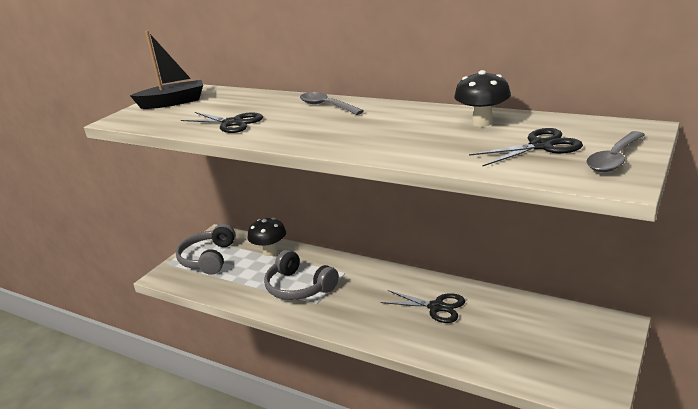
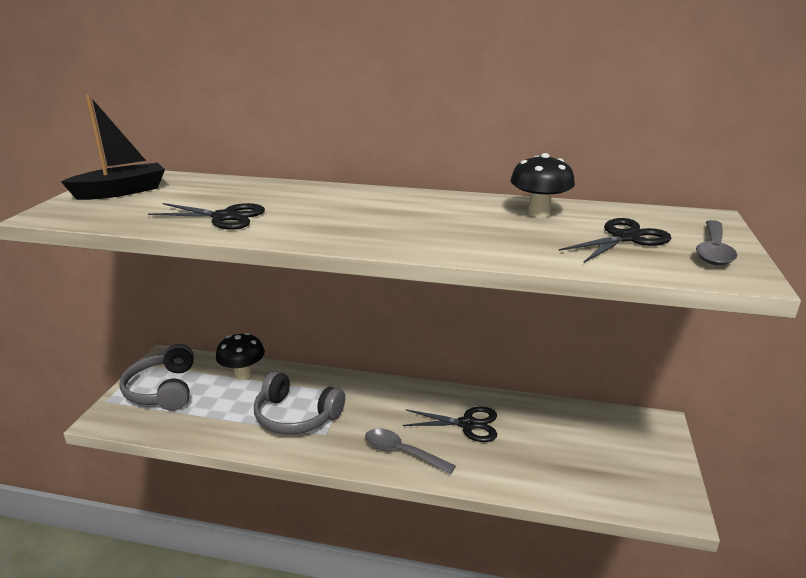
camera: 20 degrees left, 0 degrees up
(326, 106) = (338, 195): grey spoon -> grey spoon (402, 452)

